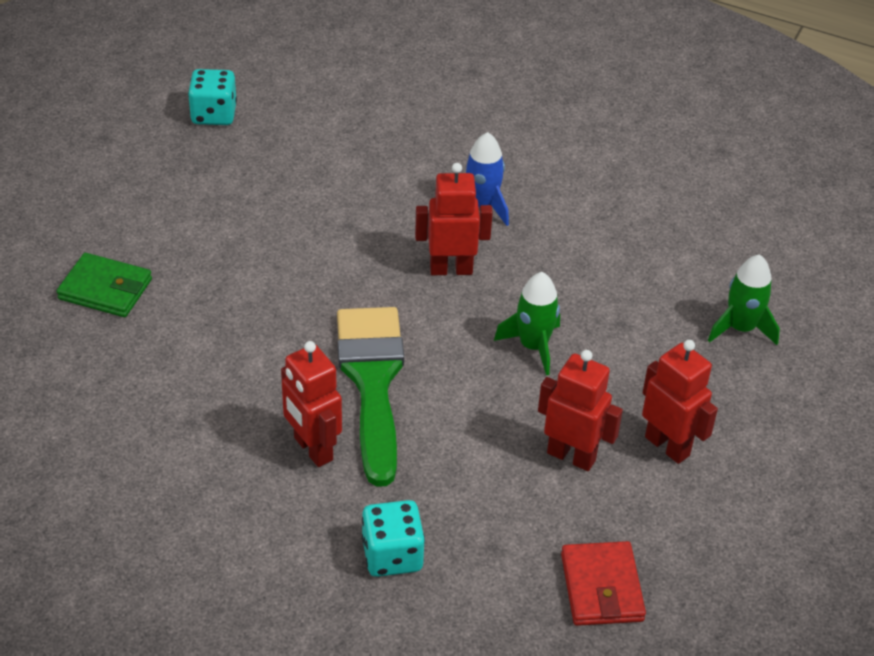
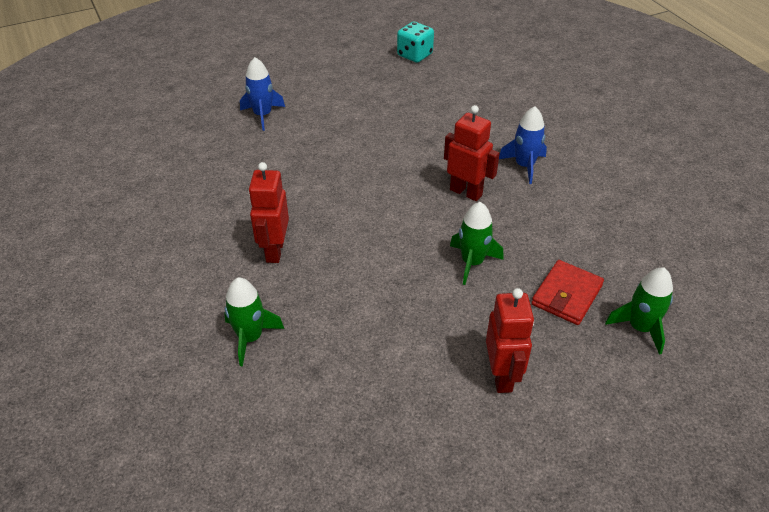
camera: 40 degrees right, 0 degrees up
(105, 289) = (263, 115): green wallet -> blue rocket
(372, 381) = (350, 231): green brush -> none
(392, 555) = (250, 338): turquoise dice -> green rocket
(571, 456) = (426, 344): red robot -> none
(601, 587) = (356, 442): red wallet -> red wallet (566, 295)

